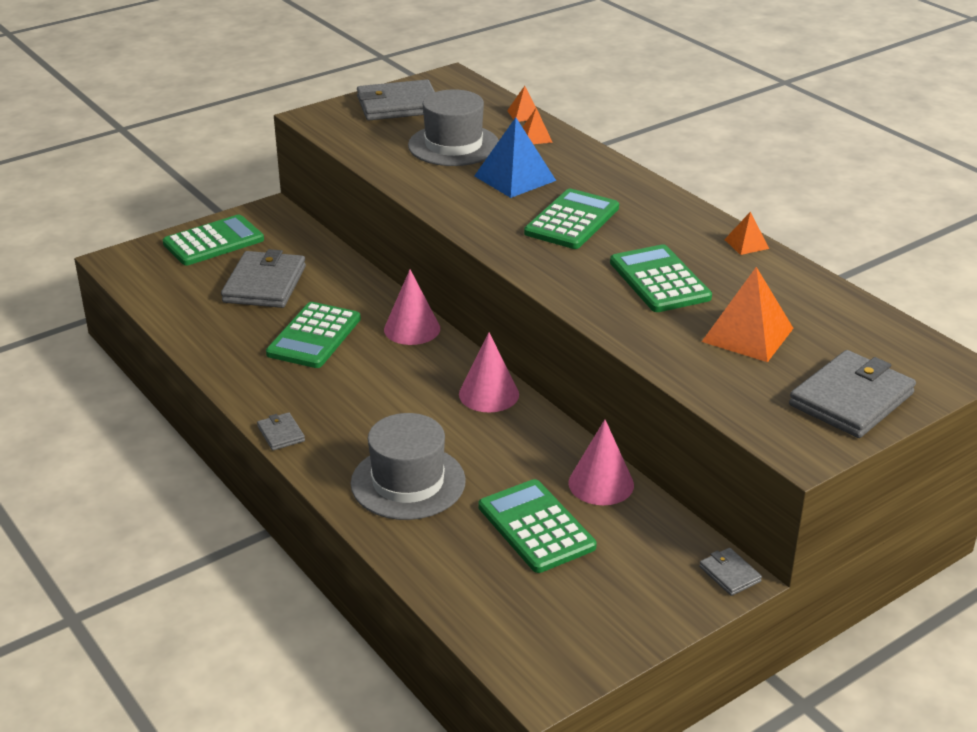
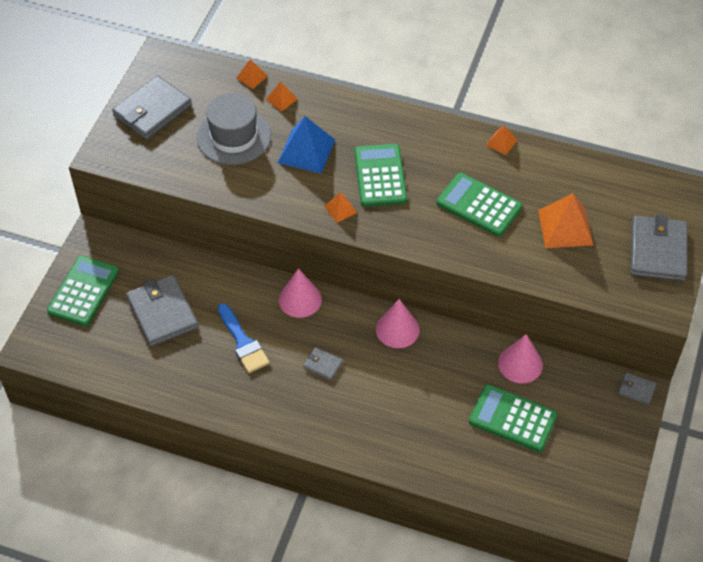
camera: 35 degrees left, 20 degrees up
(281, 434) = (302, 438): grey wallet -> grey wallet (323, 365)
(314, 336) = (243, 342): green calculator -> blue brush
(408, 482) = (413, 429): grey hat -> none
(497, 228) = (340, 209): none -> orange pyramid

